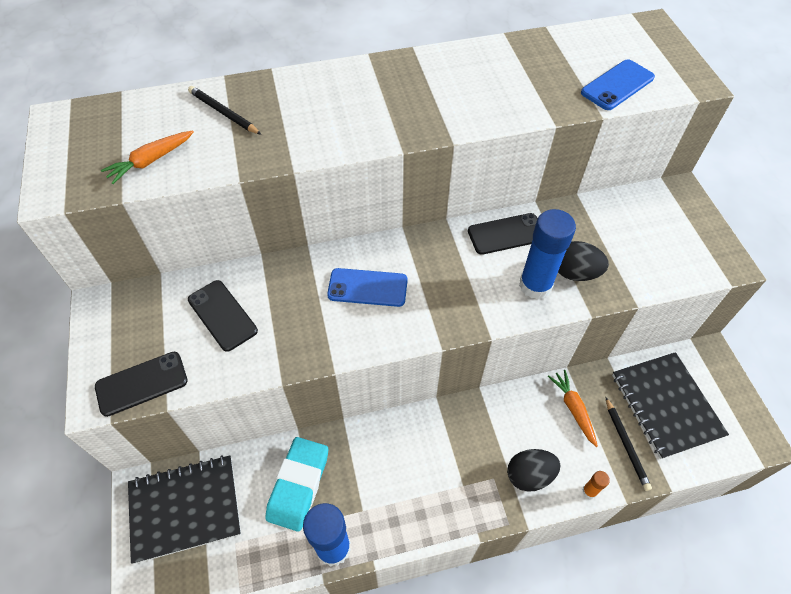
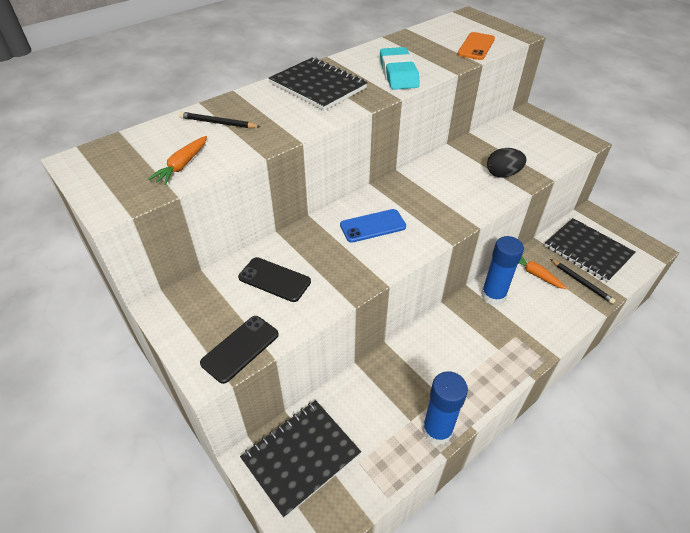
camera: 25 degrees left, 10 degrees down
(298, 485) = (381, 400): turquoise eraser -> turquoise eraser (398, 73)
(368, 91) = (318, 86): none -> black notebook
(506, 234) = (442, 166): black phone -> none
(529, 475) = (536, 325): black egg -> none
(535, 285) = (483, 188): blue glue stick -> blue glue stick (493, 296)
(589, 491) = (580, 318): orange glue stick -> none
(617, 85) = (476, 46): blue phone -> orange phone

